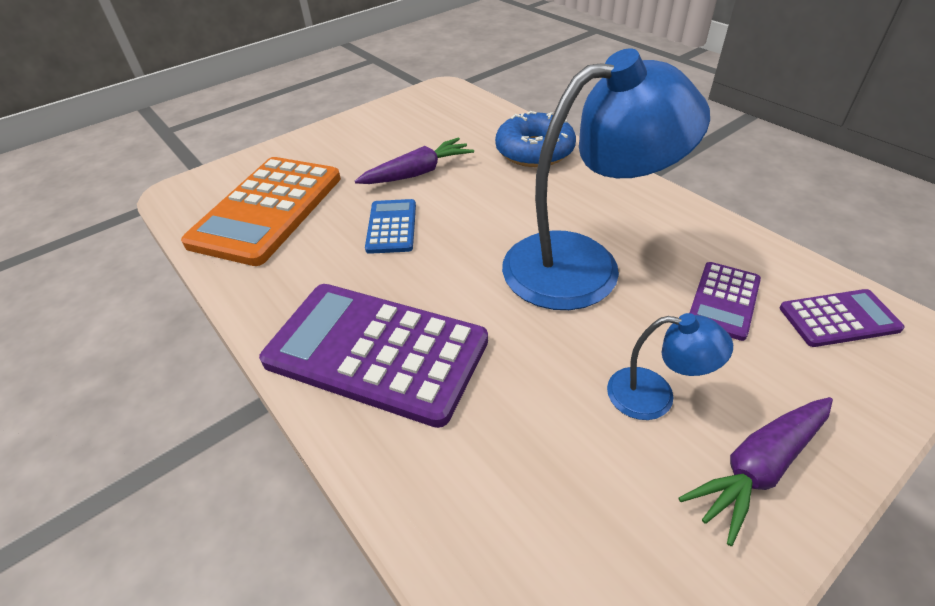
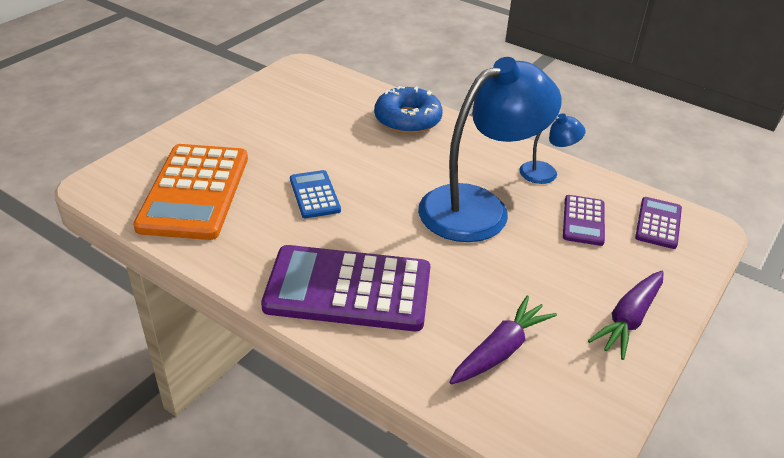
camera: 20 degrees left, 5 degrees down
(418, 173) = (315, 147): purple carrot -> purple carrot (501, 350)
(655, 396) = (555, 288): blue lamp -> blue lamp (546, 173)
(839, 319) = (658, 223): purple calculator -> purple calculator turned 45 degrees counterclockwise

